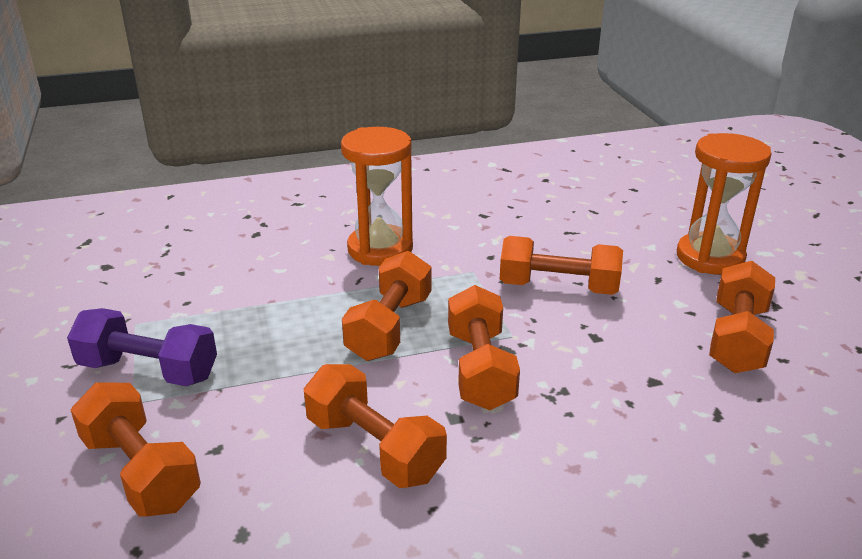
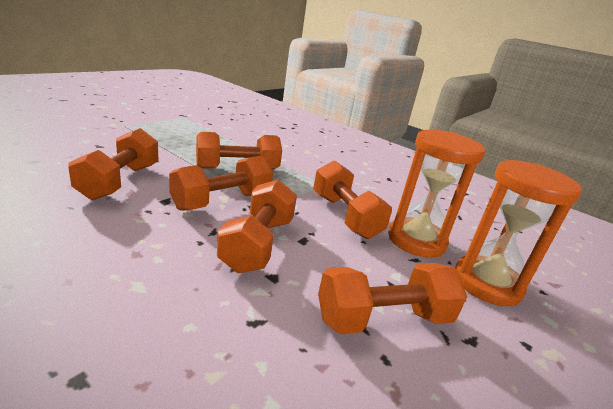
camera: 50 degrees right, 5 degrees down
(140, 471) = (74, 134): orange dumbbell -> orange dumbbell (257, 244)
(148, 370) = (150, 124): purple dumbbell -> none
(380, 249) = (309, 155): orange hourglass -> orange hourglass (416, 240)

